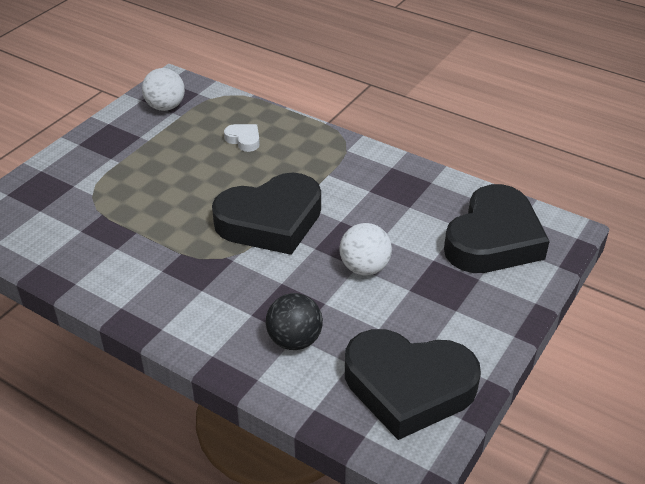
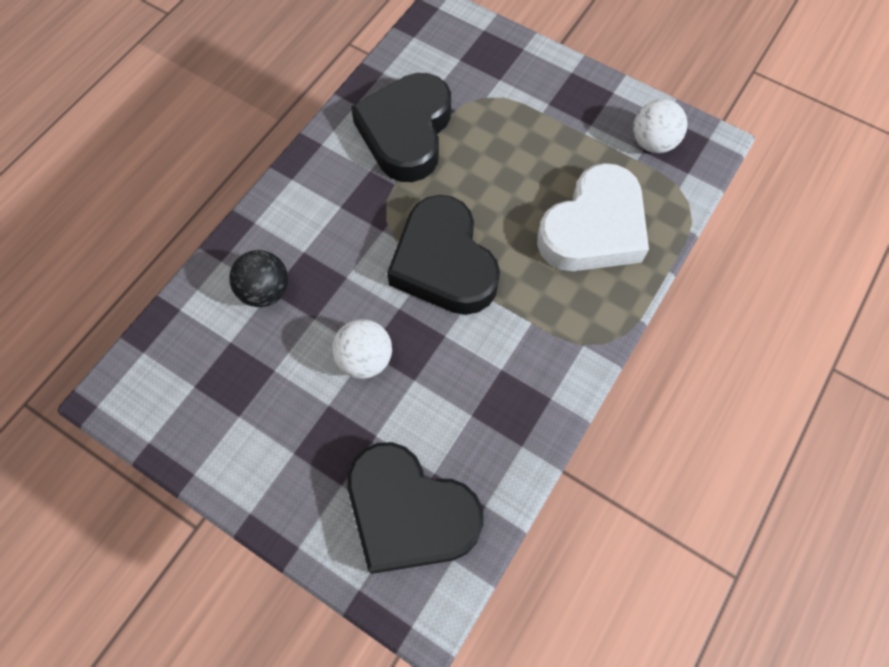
camera: 90 degrees right, 25 degrees up
(244, 140) = (593, 228): white heart -> white heart, size x2.47
(408, 387) = (193, 394): black heart -> black heart (406, 133)

